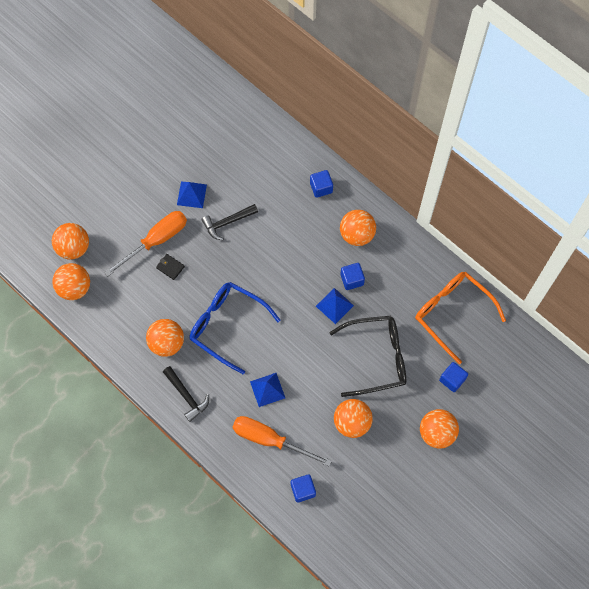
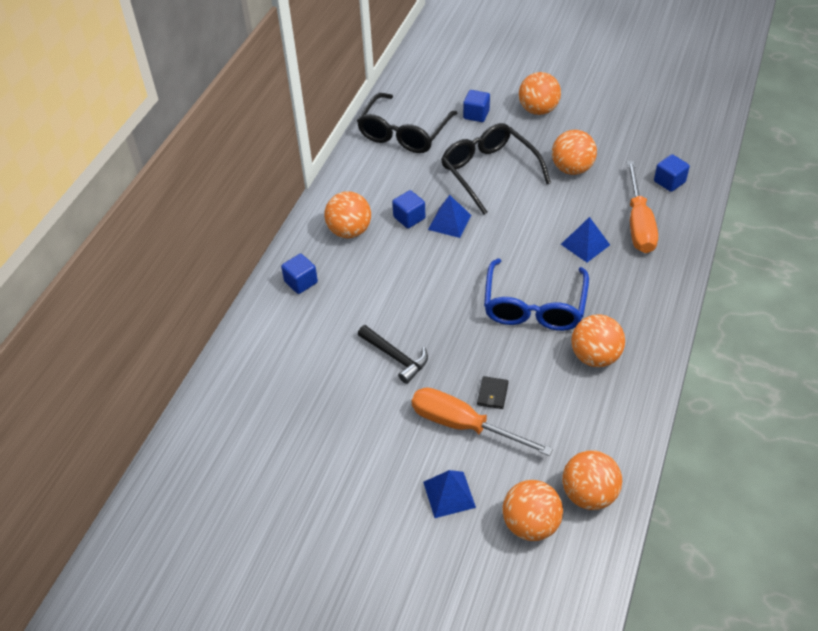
camera: 110 degrees left, 20 degrees down
(186, 396) = (645, 312): black hammer -> none
(191, 194) = (373, 412): blue pyramid -> blue pyramid (449, 494)
(452, 313) = (404, 133): orange glasses -> black glasses

